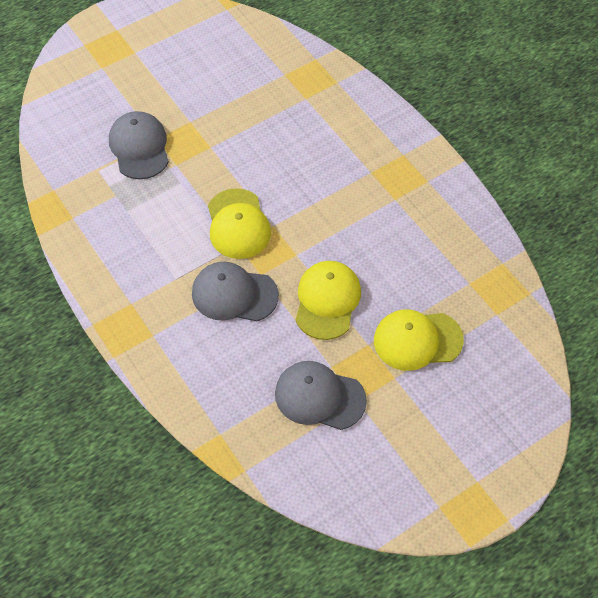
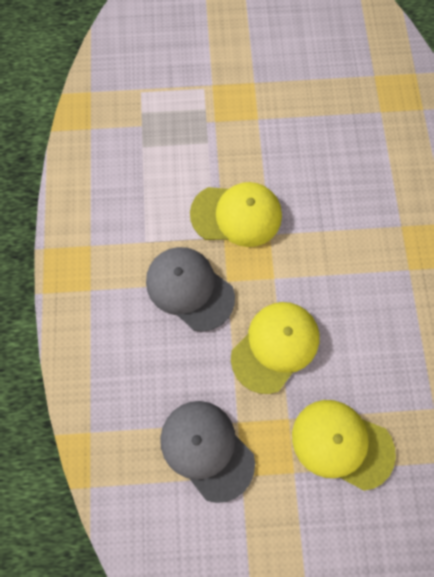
camera: 30 degrees right, 15 degrees up
(139, 147) = (191, 86): grey cap -> none
(238, 224) = (236, 215): yellow cap -> yellow cap turned 105 degrees counterclockwise

